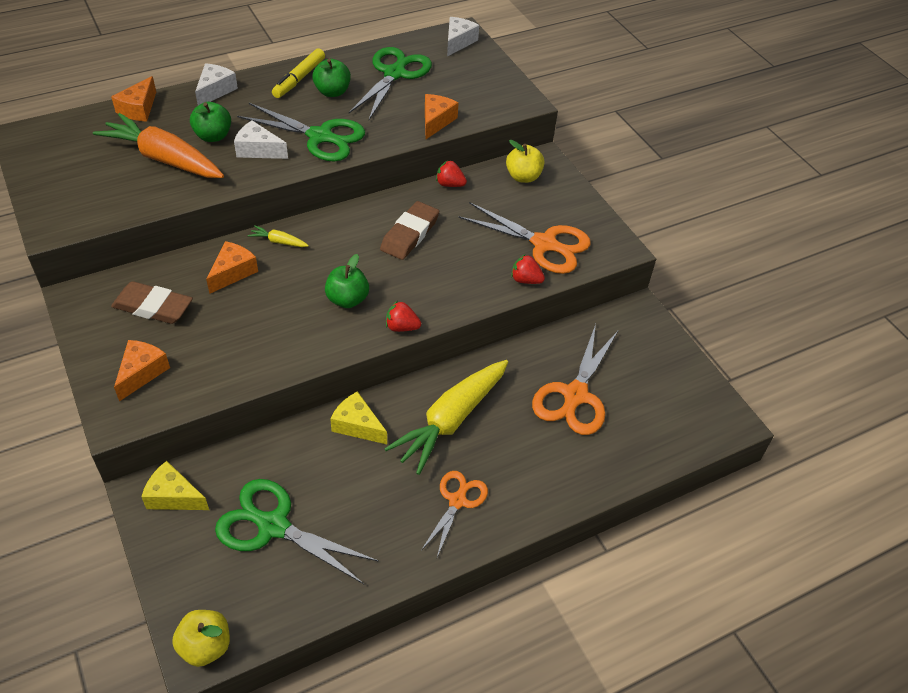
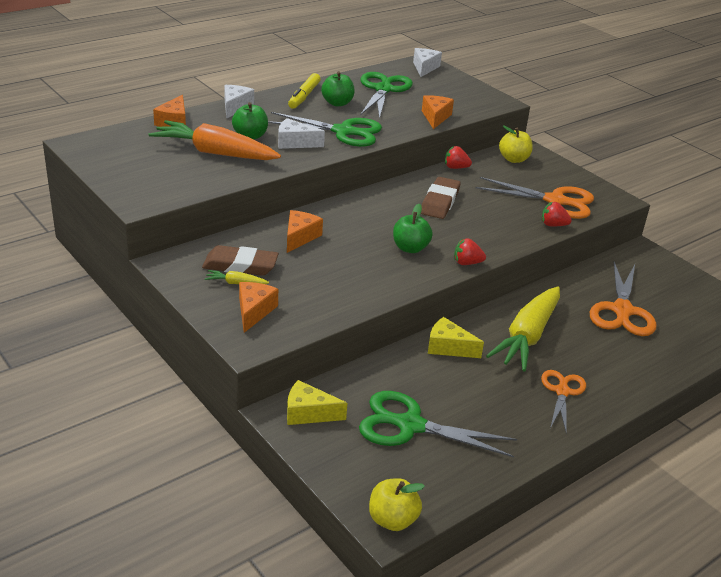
camera: 10 degrees left, 15 degrees down
(279, 242) = (329, 214): yellow carrot -> yellow carrot (236, 283)

